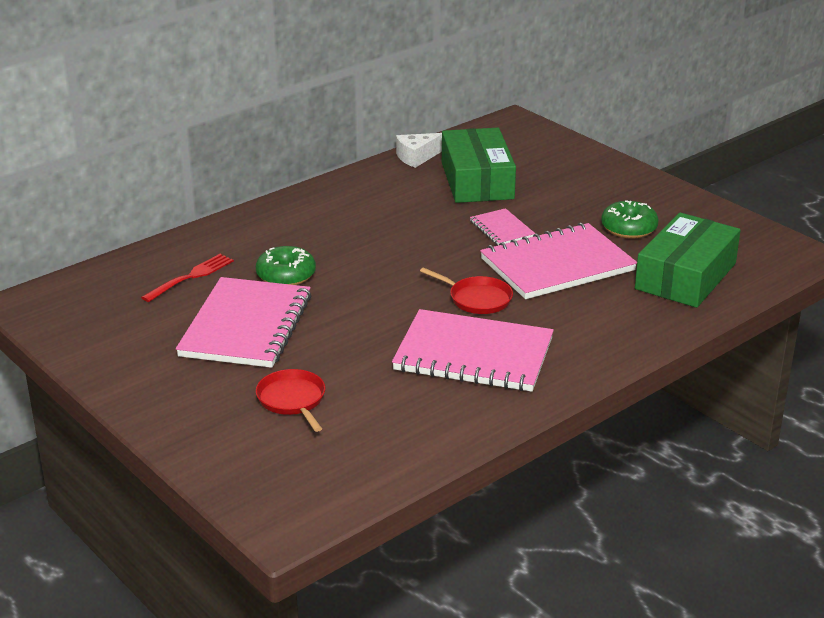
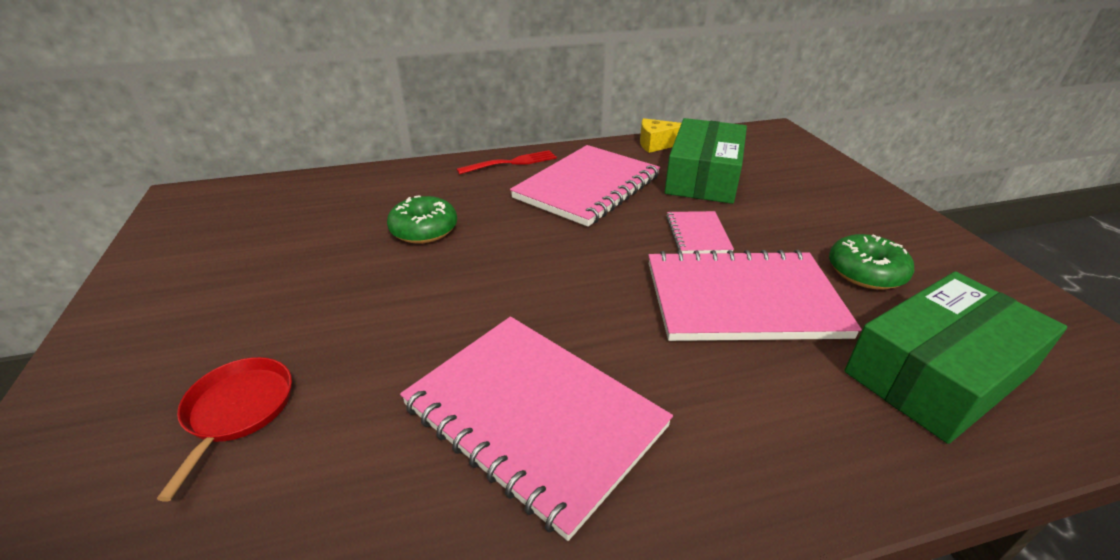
camera: 25 degrees right, 5 degrees up
(190, 277) = (338, 208): red fork -> red fork (511, 163)
(246, 326) = (319, 278): pink notebook -> pink notebook (587, 187)
(416, 157) = (657, 144): white cheese -> yellow cheese
(477, 299) = (606, 320): red pan -> none

